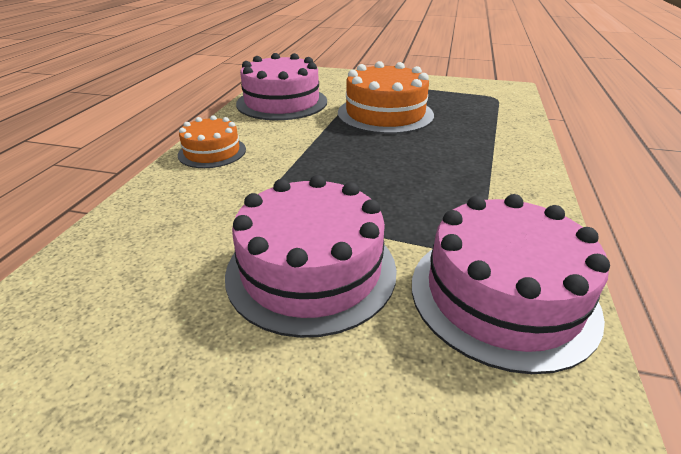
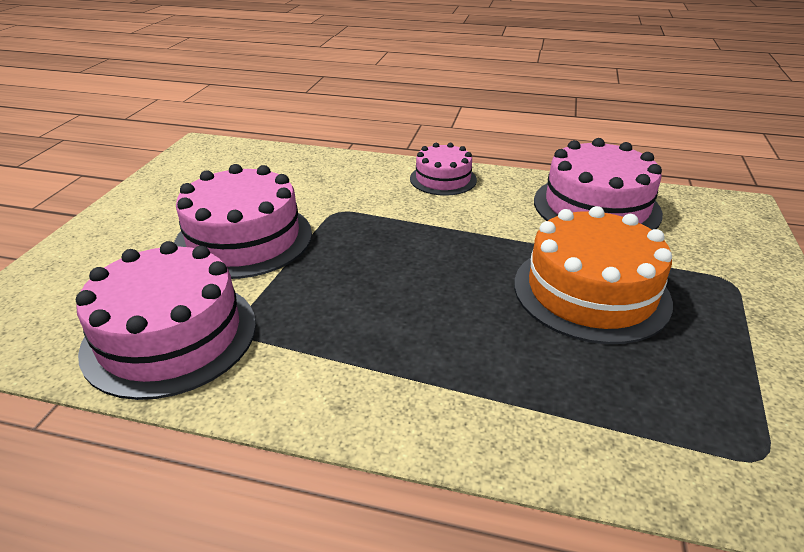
camera: 90 degrees right, 0 degrees up
(212, 152) = (443, 179): orange cake -> pink cake

